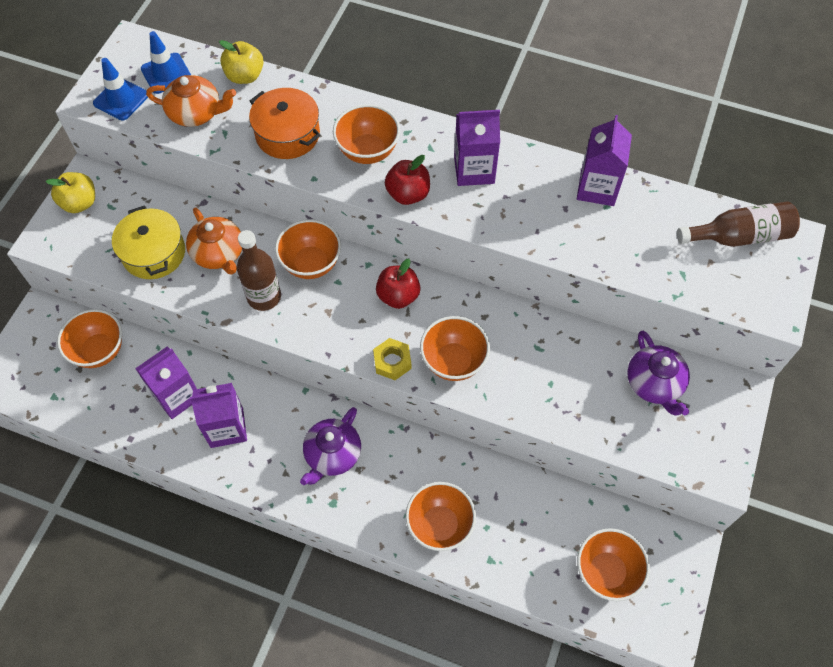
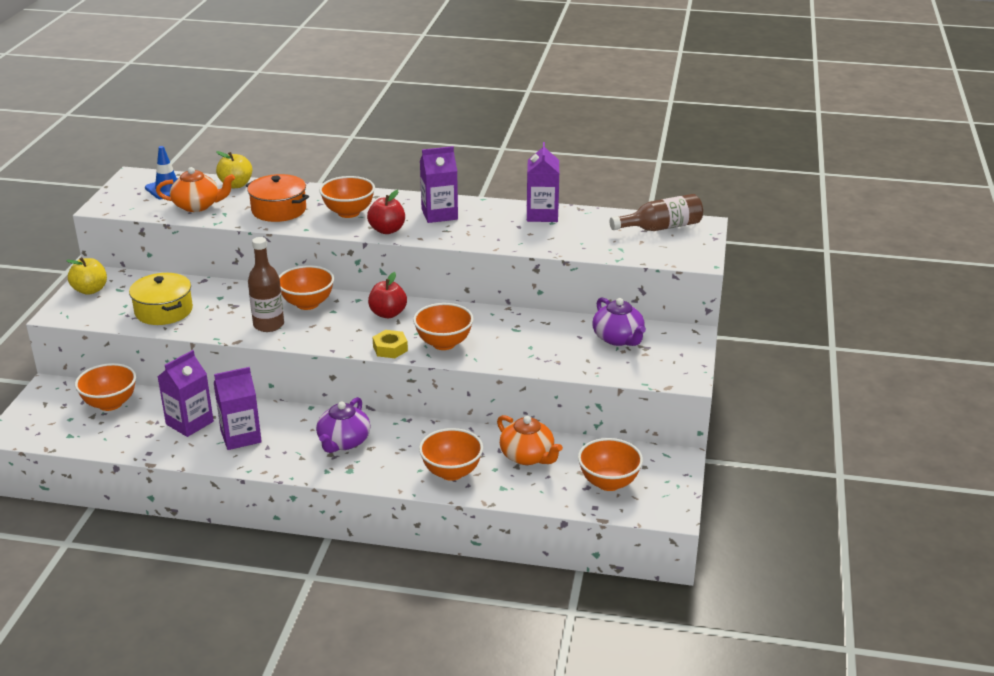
camera: 10 degrees left, 30 degrees down
(121, 99) = (130, 204): blue traffic cone -> none
(219, 253) = (223, 306): orange teapot -> orange teapot (527, 456)

